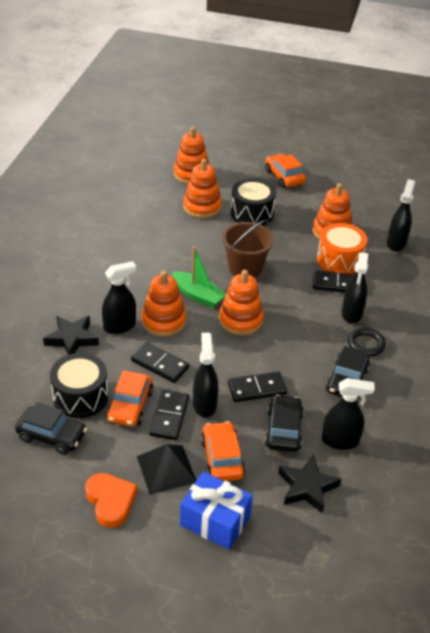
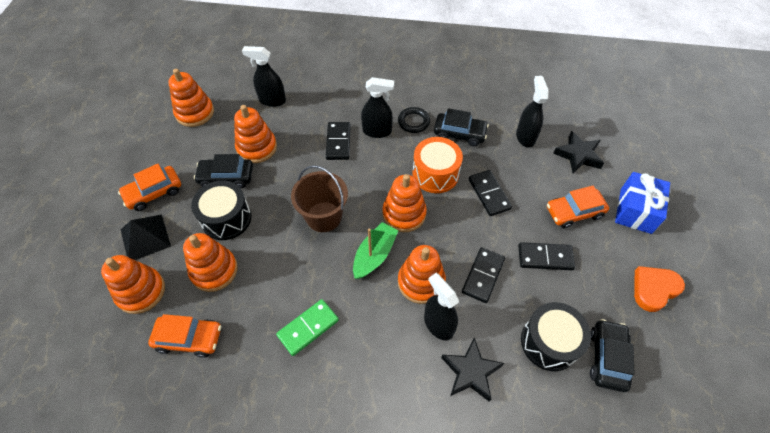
camera: 95 degrees left, 15 degrees up
(130, 405) = (544, 293): orange car -> orange car (189, 338)
(138, 252) = (308, 328): none -> green domino
(166, 469) = (602, 251): black pyramid -> black pyramid (145, 237)
(204, 404) = (521, 231): black spray bottle -> none
(283, 430) = (528, 172): black car -> black car (226, 177)
(339, 260) = (302, 141): orange drum -> orange drum (435, 174)
(377, 196) = (195, 113): none -> orange stacking toy

